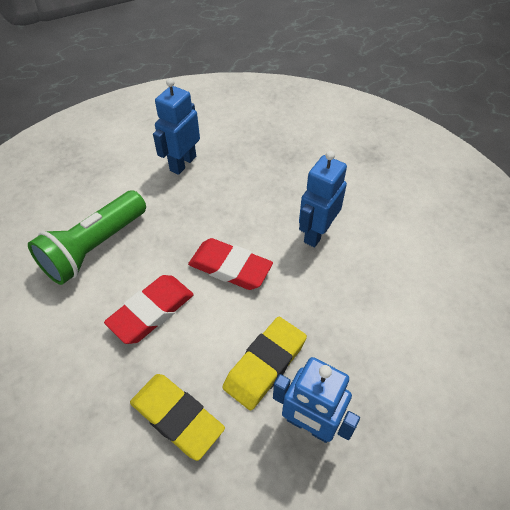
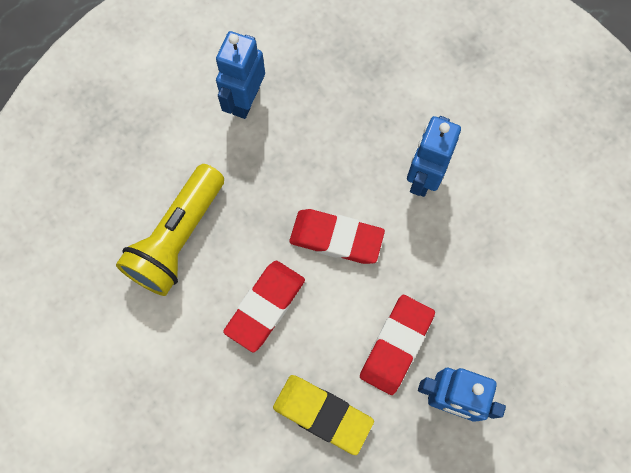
camera: 10 degrees left, 20 degrees up
(94, 248) = (178, 238): green flashlight -> yellow flashlight
(265, 365) = (396, 345): yellow eraser -> red eraser

